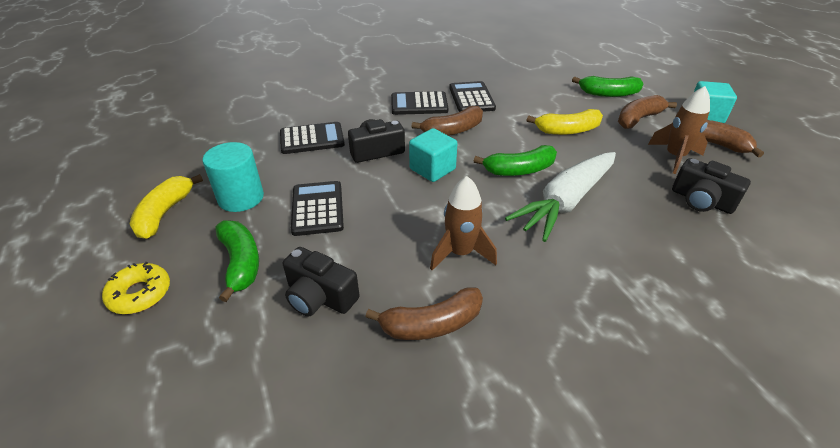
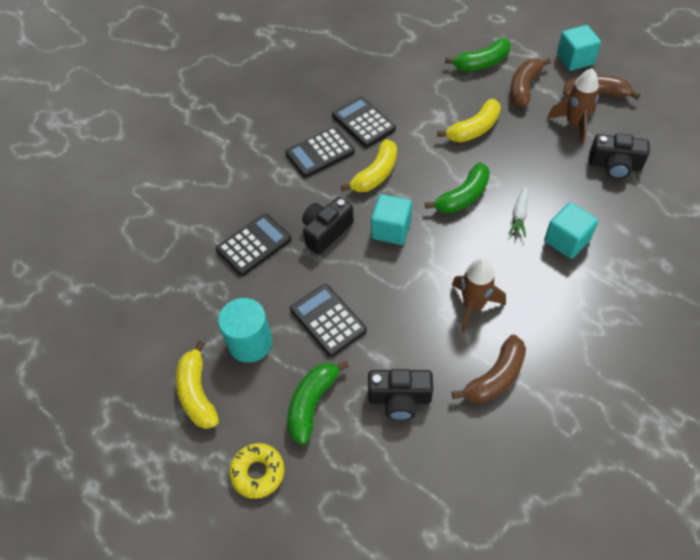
camera: 25 degrees left, 15 degrees up
(241, 263) = (312, 403): green banana -> green banana turned 105 degrees counterclockwise
(453, 130) = (376, 174): brown banana -> yellow banana
(566, 202) = (519, 215): white carrot -> white carrot, size x0.43
(604, 240) = (567, 241): none -> turquoise cube

